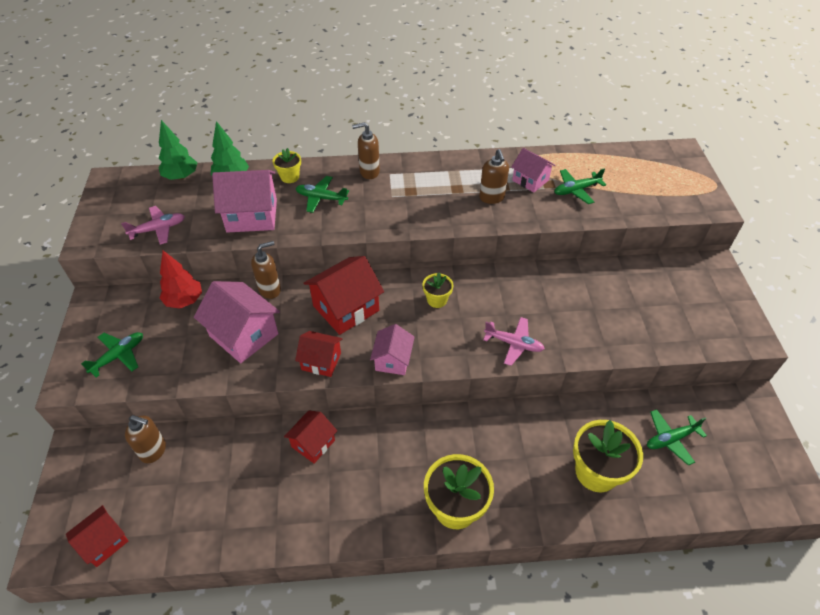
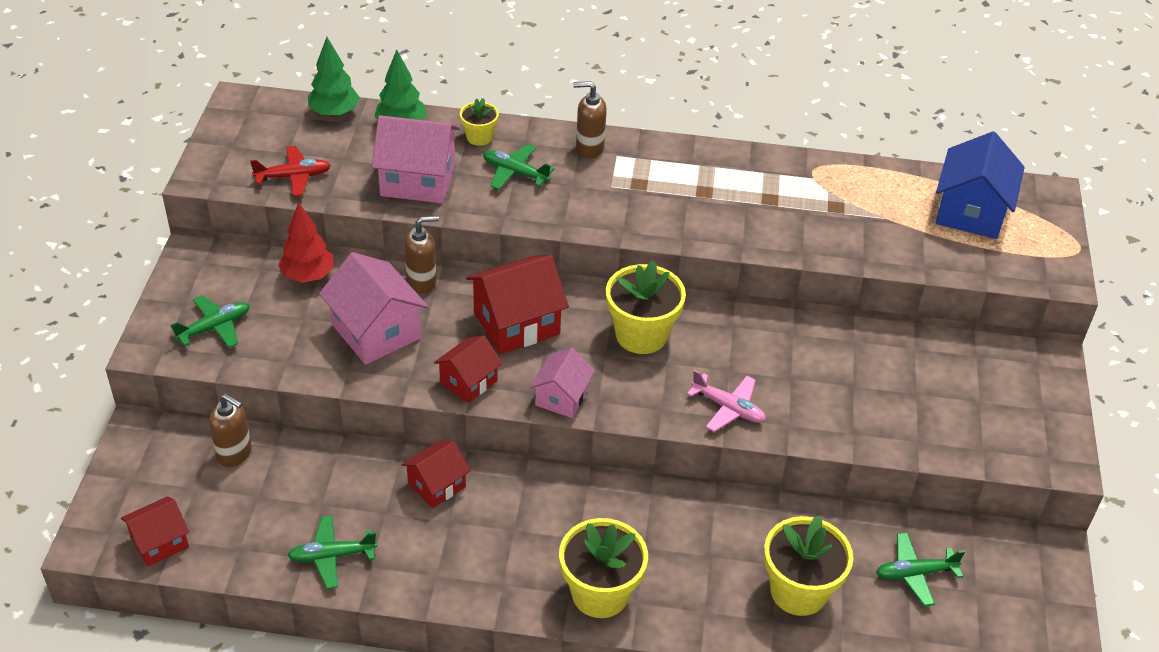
camera: 10 degrees right, 5 degrees down
(158, 229) = (293, 177): pink plane -> red plane
(321, 361) = (468, 381): red house -> red house turned 75 degrees counterclockwise
(437, 300) = (641, 335): yellow flower pot -> yellow flower pot, size x1.87
(492, 198) = (749, 211): brown soap dispenser -> none
(530, 180) = (811, 197): pink house -> none
(576, 190) = (872, 222): green plane -> green plane (332, 556)
(637, 172) = (970, 211): none -> blue house

